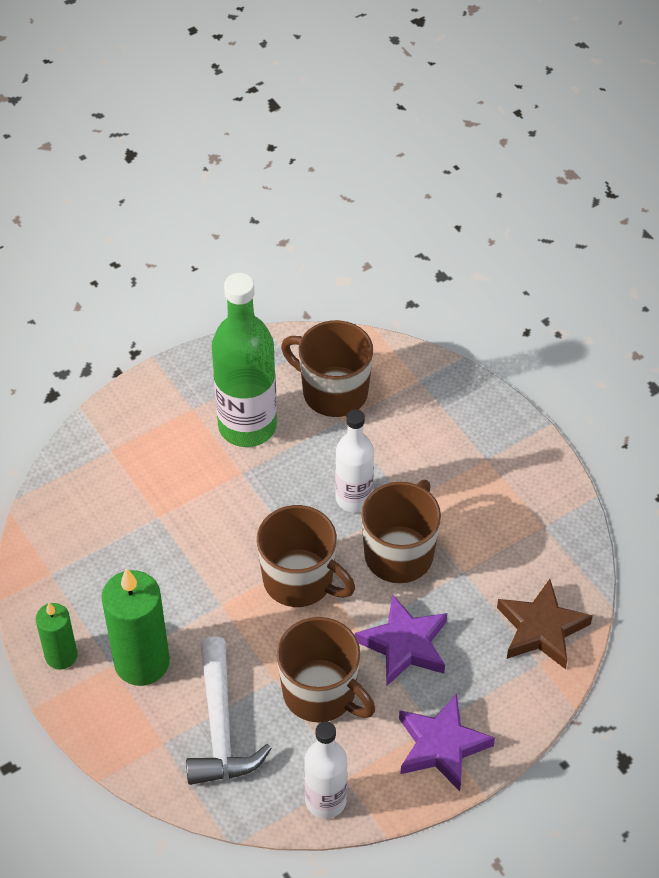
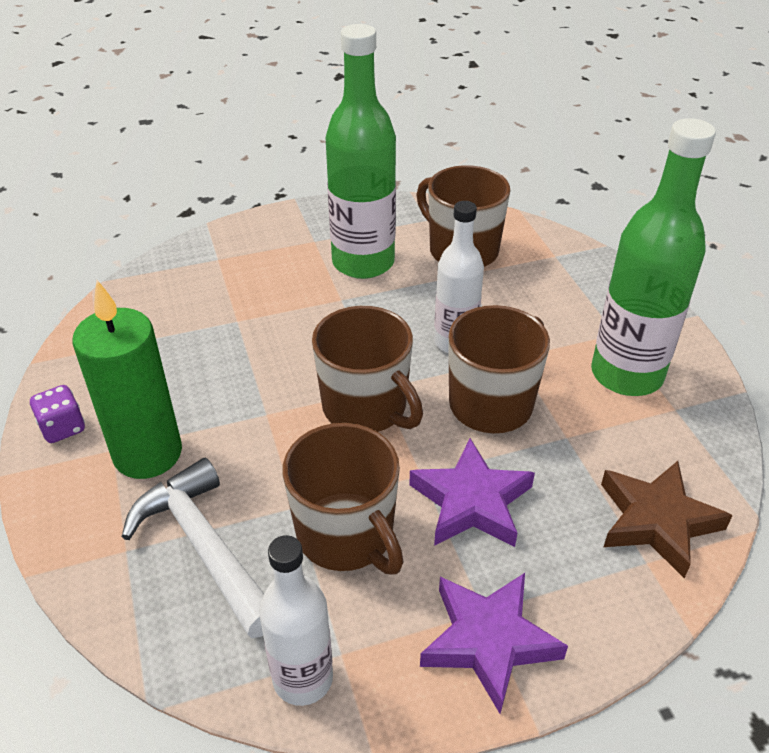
camera: 15 degrees right, 10 degrees down
(61, 656) = (62, 428): green candle -> purple dice
(220, 727) = (204, 547): white hammer -> white hammer turned 135 degrees clockwise
(501, 500) = (626, 374): none -> green bottle

